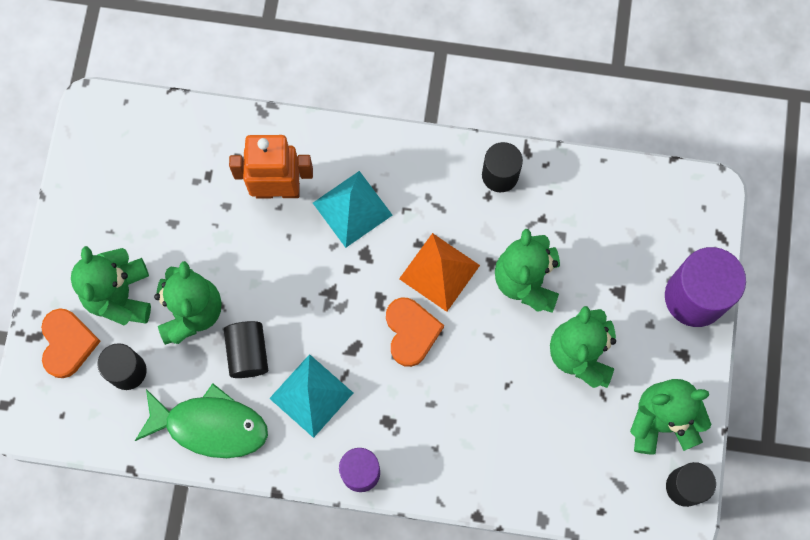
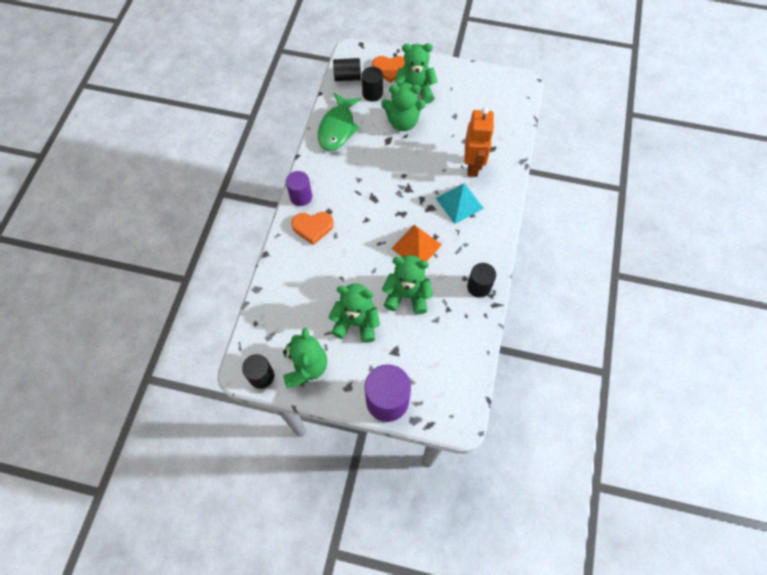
camera: 95 degrees right, 10 degrees down
(248, 353) = (376, 147): black cylinder -> black cylinder (347, 77)
(311, 395) = (348, 175): turquoise pyramid -> none
(411, 332) = (380, 228): orange heart -> orange heart (312, 227)

